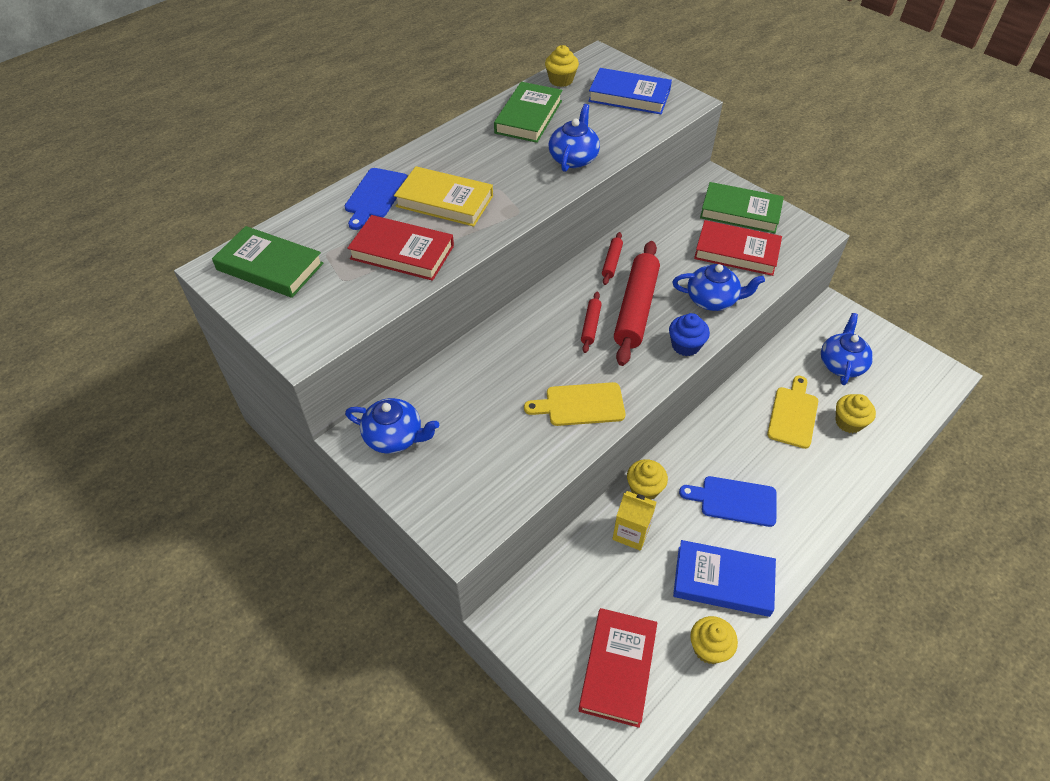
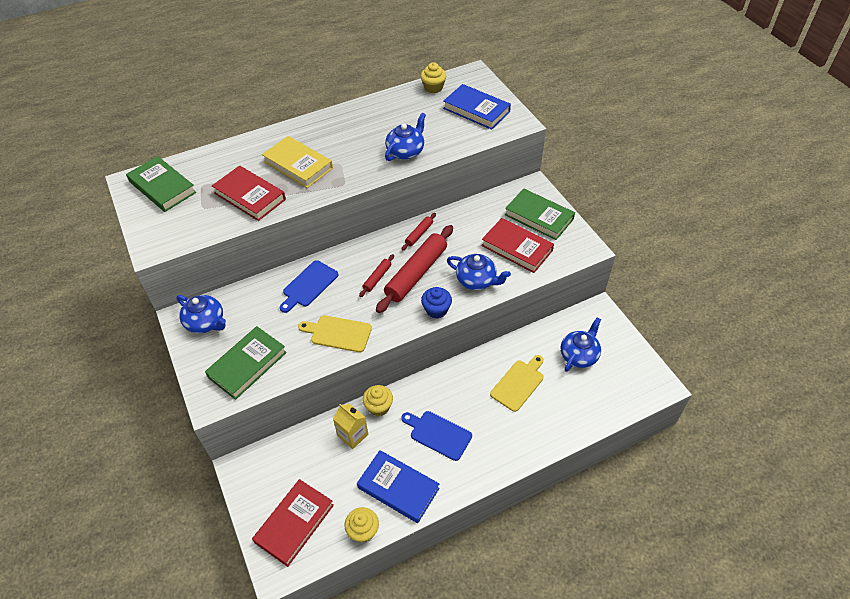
camera: 20 degrees right, 0 degrees up
(375, 196) = (255, 151): blue cutting board -> blue cutting board (309, 285)
(528, 117) = (392, 112): green book -> green book (247, 365)
(849, 422) = (558, 401): yellow cupcake -> none

